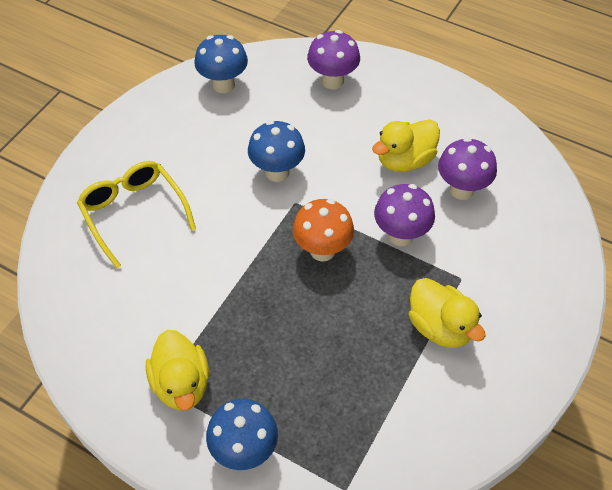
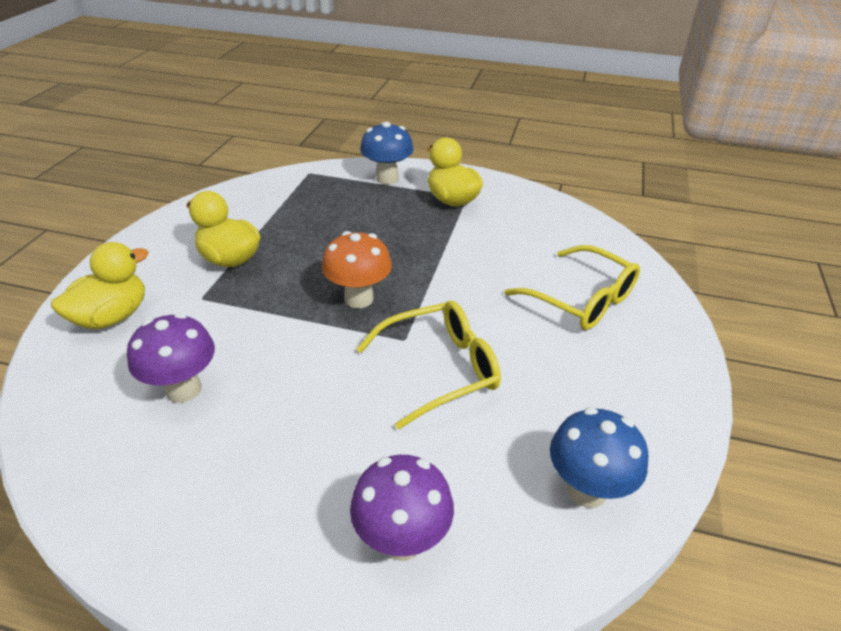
camera: 165 degrees right, 15 degrees down
(277, 172) = (440, 369): blue mushroom -> yellow glasses
(401, 235) = (269, 325): purple mushroom -> none
(405, 160) = (264, 416): yellow duck -> yellow duck (112, 317)

